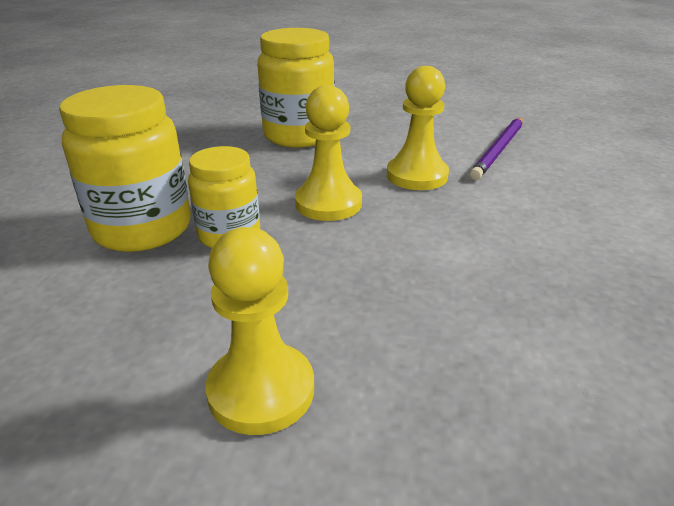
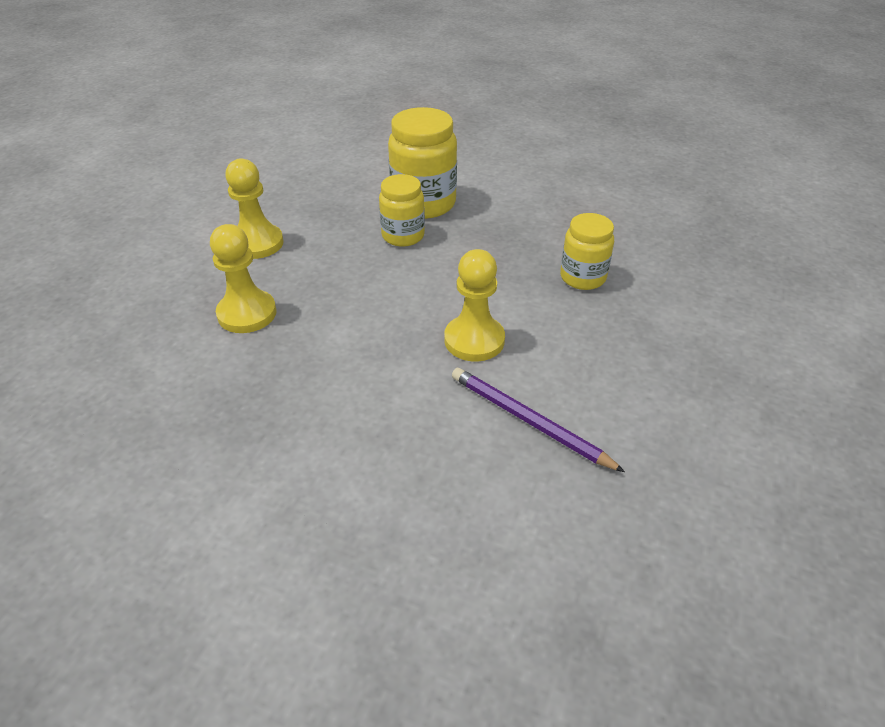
camera: 100 degrees right, 10 degrees up
(299, 136) = (582, 277): yellow jar -> yellow jar, size x0.63
(328, 203) = (435, 282): yellow pawn -> yellow pawn (247, 314)

